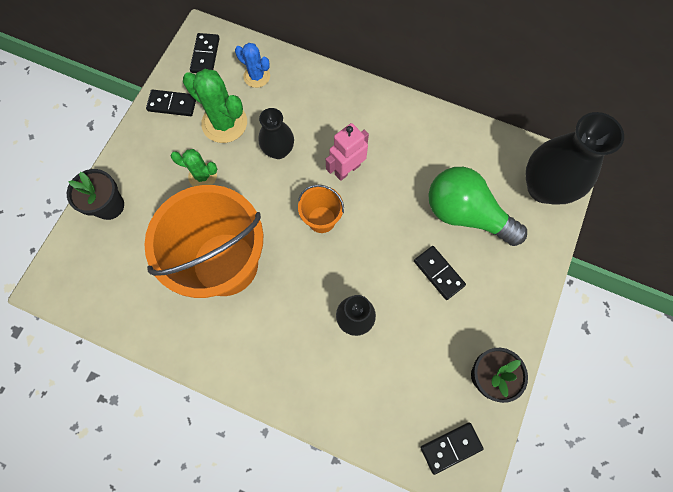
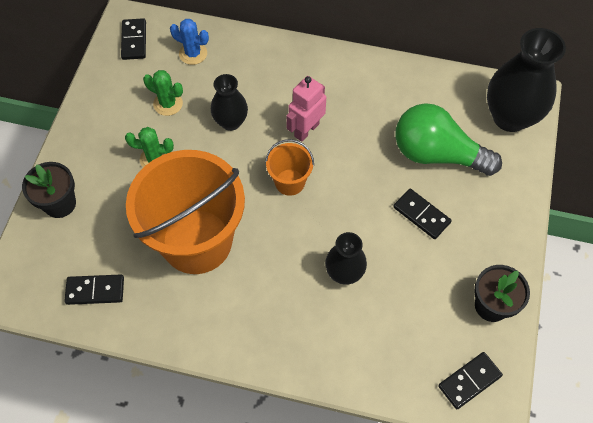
camera: 10 degrees left, 10 degrees down
(172, 104) = (108, 93): black domino -> black domino (95, 290)
(224, 123) = (168, 104): green cactus -> green cactus, size x0.60

